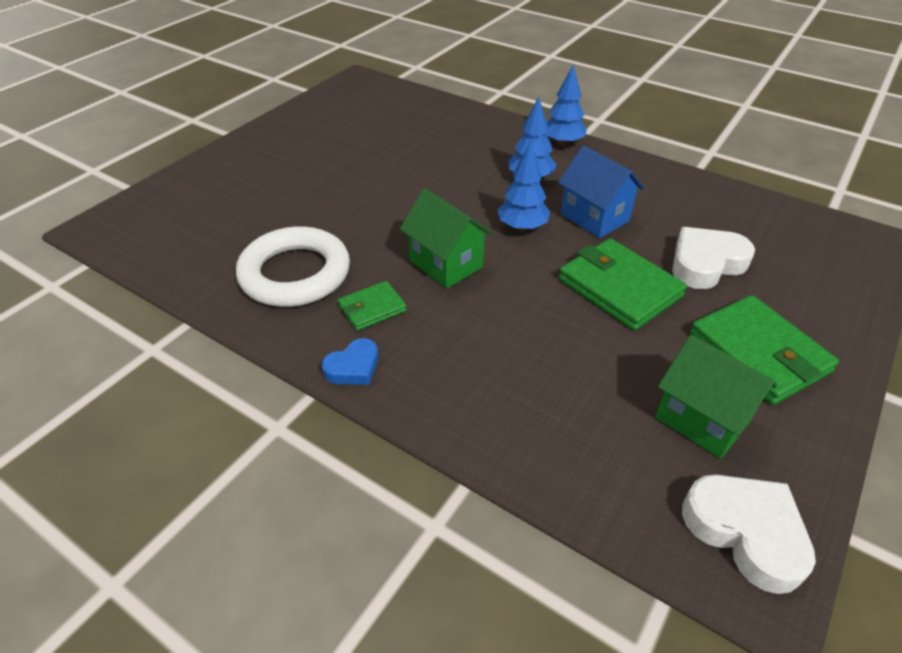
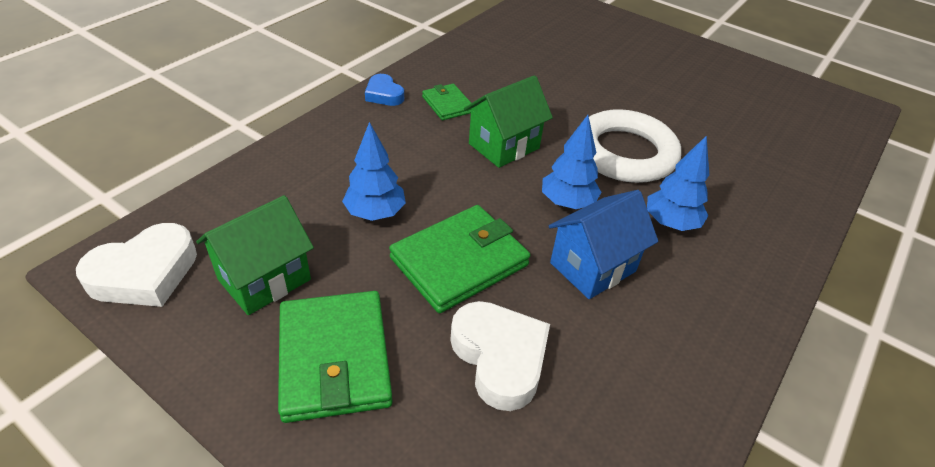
camera: 90 degrees right, 0 degrees up
(295, 273) = (493, 71): white ring -> white ring (625, 153)
(562, 143) = (773, 268): blue tree -> blue tree (375, 213)
(758, 353) = (334, 358): green wallet -> green wallet turned 75 degrees counterclockwise

